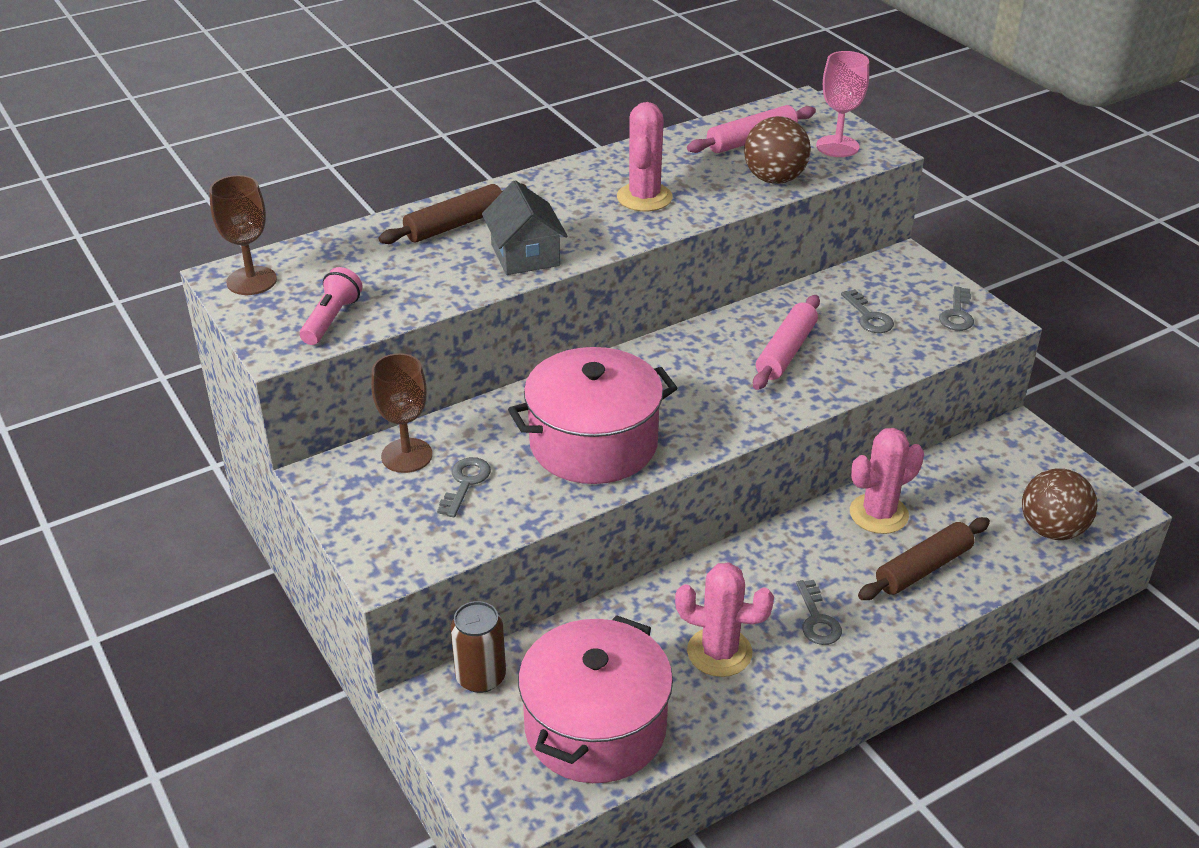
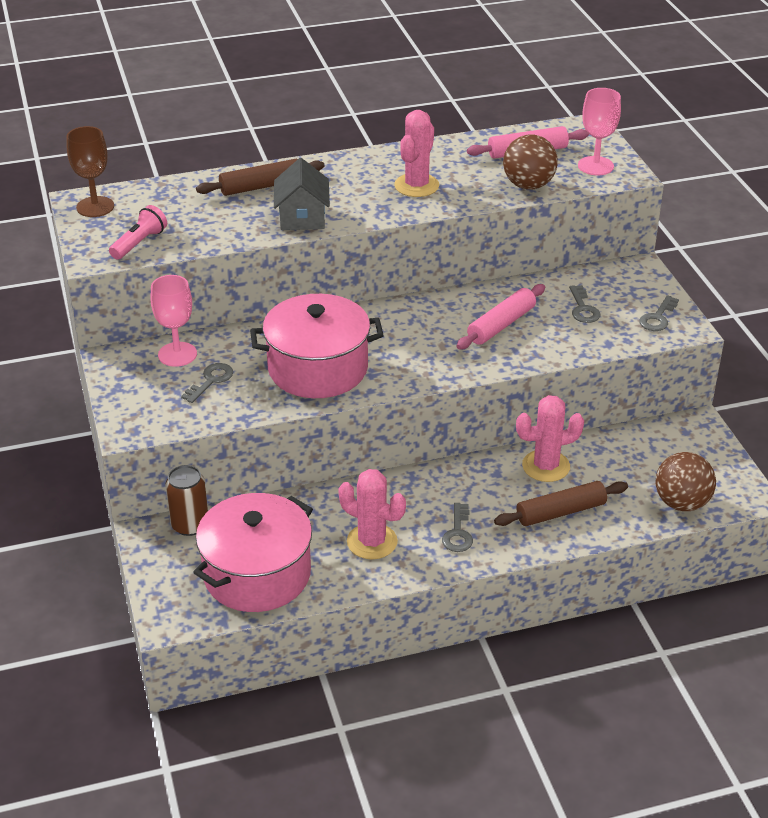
camera: 15 degrees right, 0 degrees up
(406, 455) = (177, 354): brown goblet -> pink goblet

